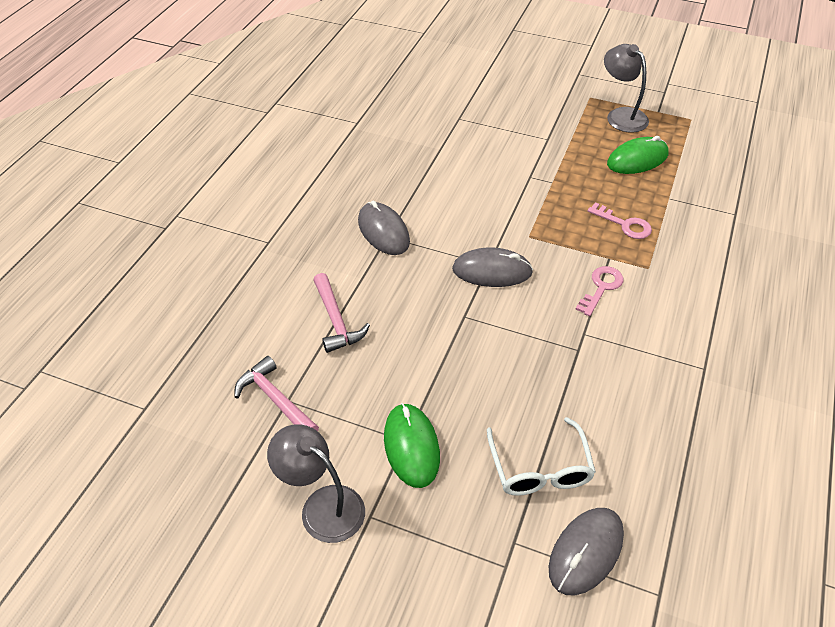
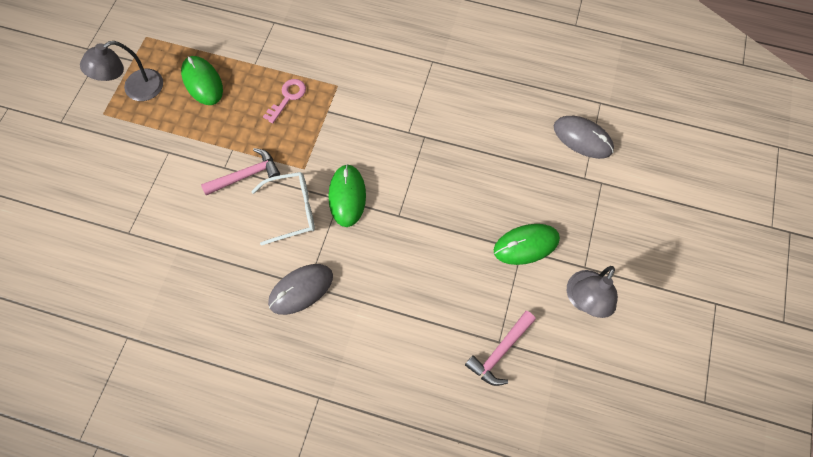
camera: 95 degrees left, 20 degrees up
(336, 320) = (413, 316): pink hammer -> pink hammer (246, 175)
(492, 271) = (347, 196): grey mouse -> green mouse
(540, 468) = (529, 163): white glasses -> white glasses (292, 210)
(601, 288) = (361, 118): pink key -> none

